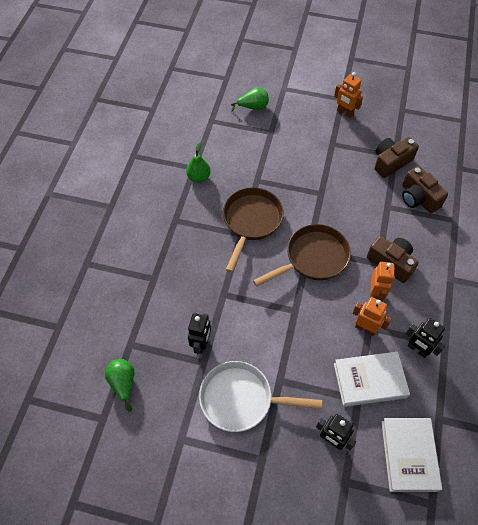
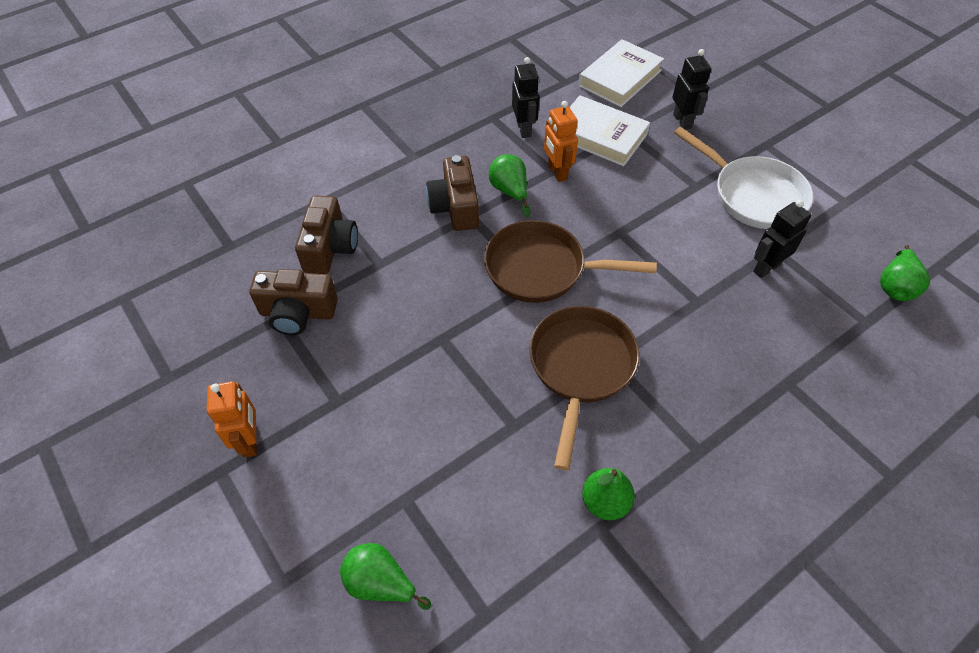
camera: 140 degrees left, 5 degrees down
(251, 221) = (580, 368): brown pan -> brown pan turned 135 degrees clockwise
(375, 294) = (510, 192): orange robot -> green pear

